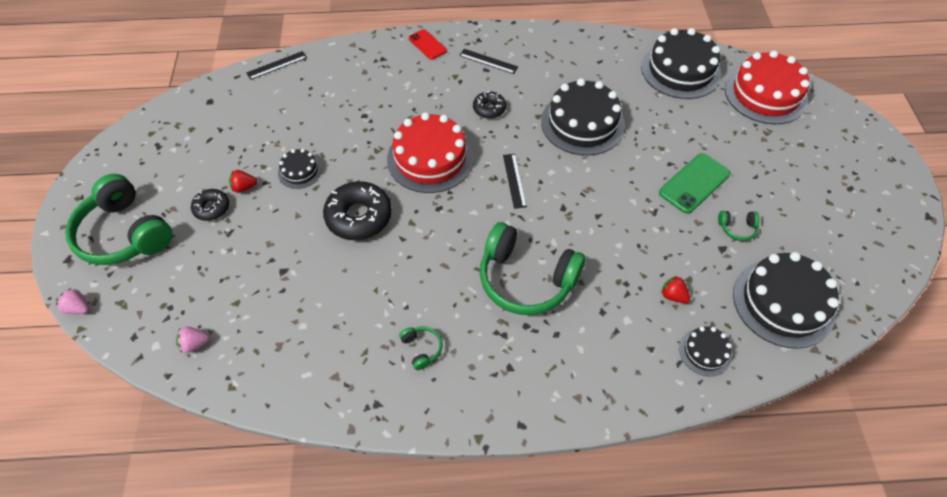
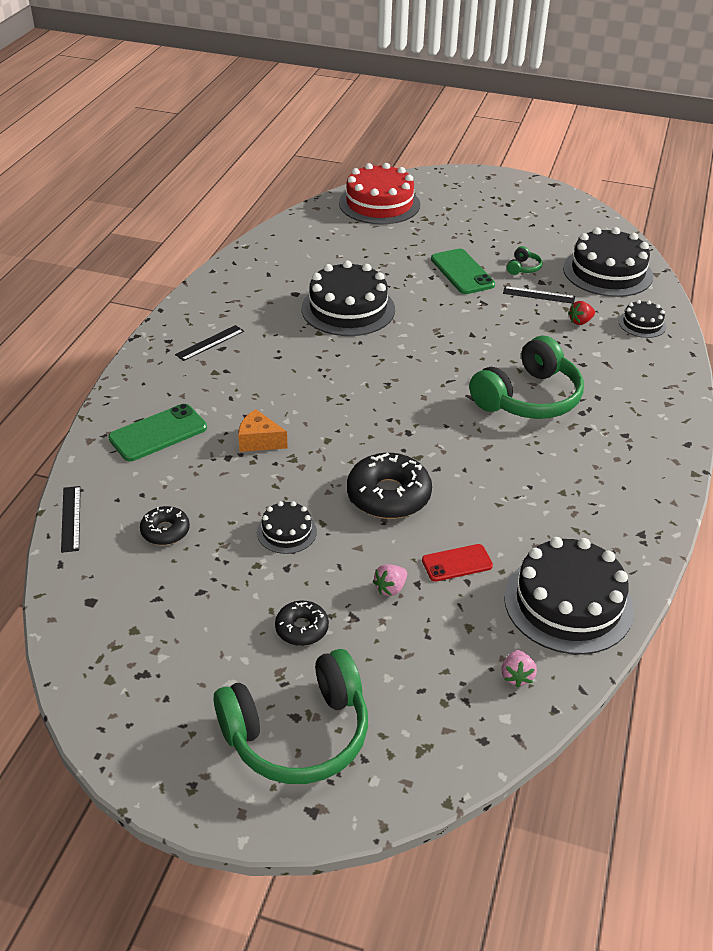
camera: 70 degrees left, 15 degrees down
(78, 308) = (410, 802): pink strawberry -> pink strawberry (390, 588)
(244, 187) = (283, 590): red strawberry -> none
(374, 72) = (158, 433): none -> green phone
(388, 125) = (259, 441): none -> orange cheese
(421, 349) = (586, 487): green headphones -> none
(427, 45) = (144, 379): red phone -> red phone (457, 563)
(430, 158) = (332, 421): red cake -> none
(489, 109) = (285, 361): black donut -> black donut (165, 531)
(514, 180) = (399, 372): black ruler -> black ruler (538, 295)
(680, 70) = (317, 234): black cake -> black cake (568, 603)

